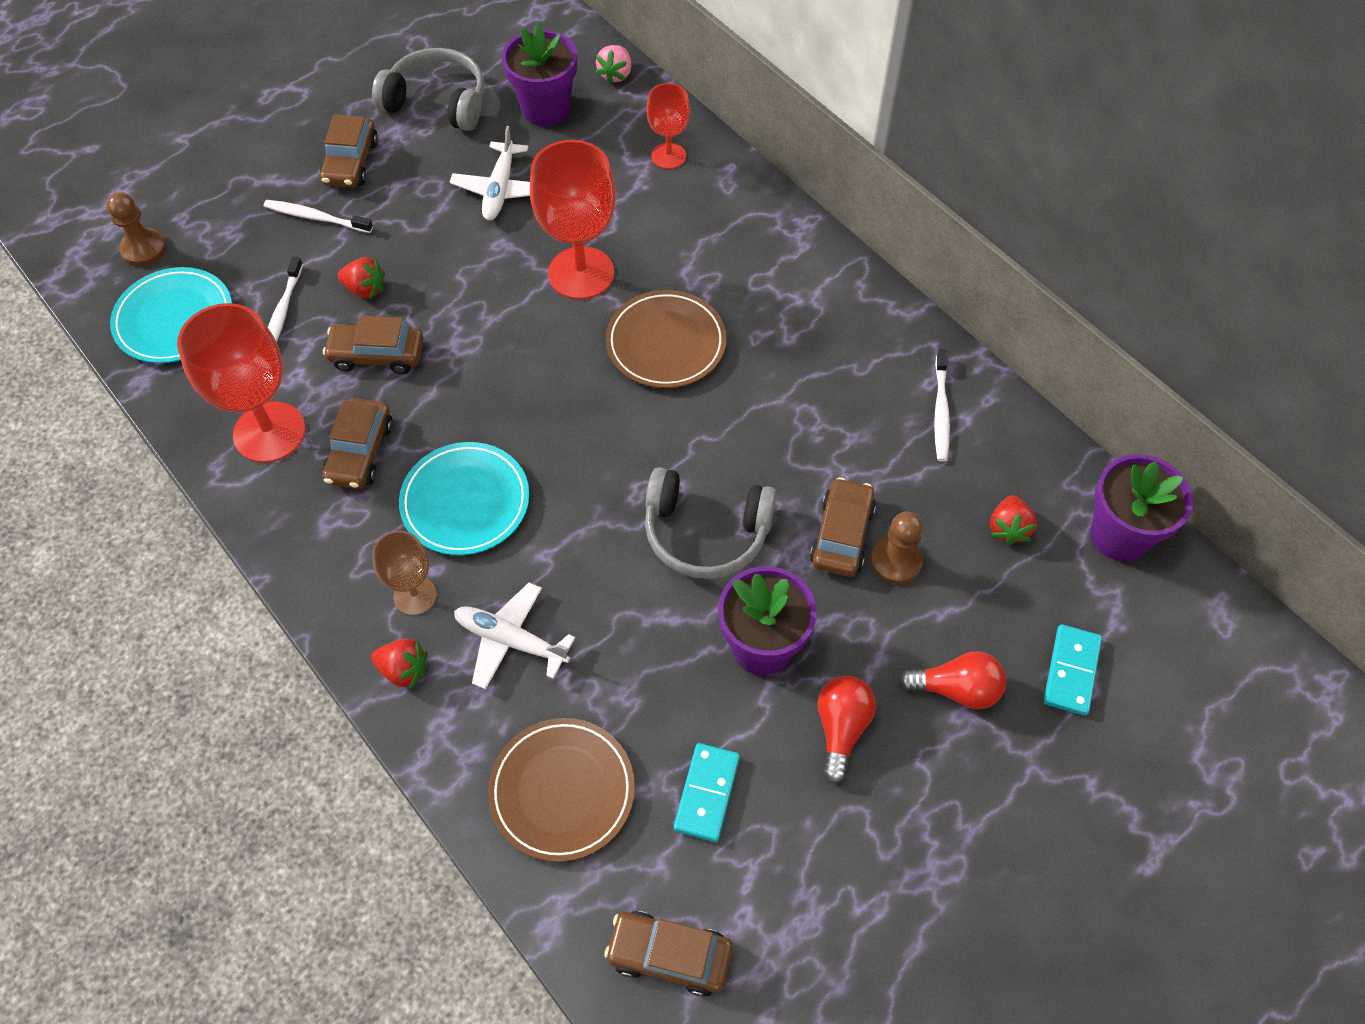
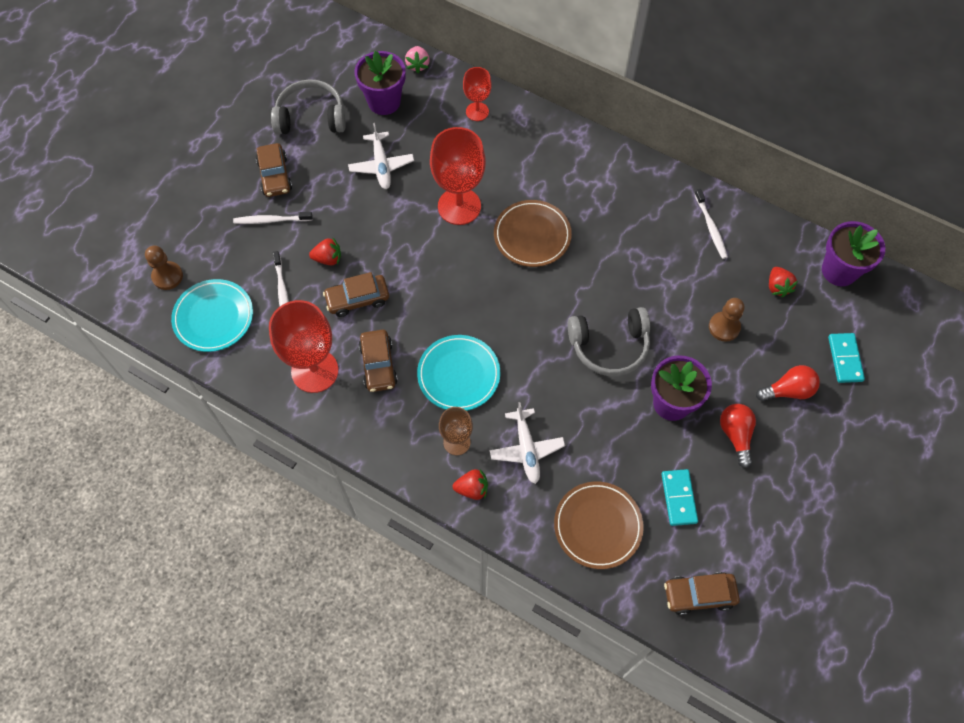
camera: 20 degrees left, 5 degrees up
(511, 640) = (526, 449): white plane -> white plane turned 105 degrees counterclockwise
(841, 535) = (687, 321): brown car -> none

